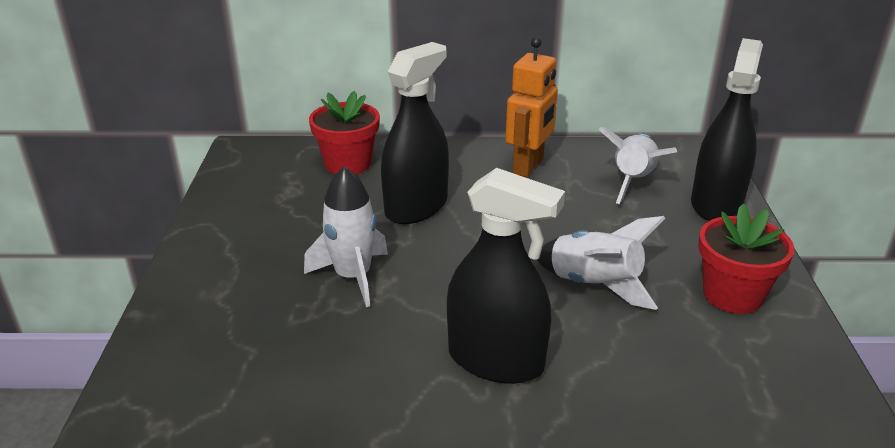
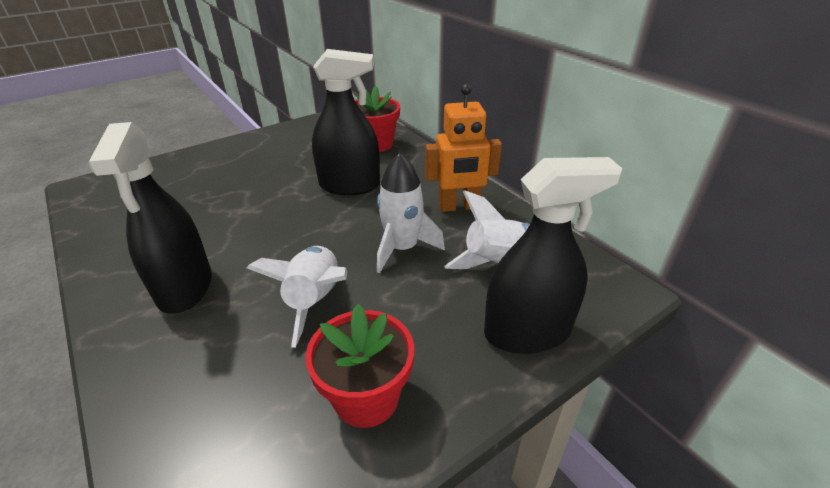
camera: 55 degrees right, 5 degrees up
(353, 276) = (248, 196): white rocket -> white rocket (403, 248)

